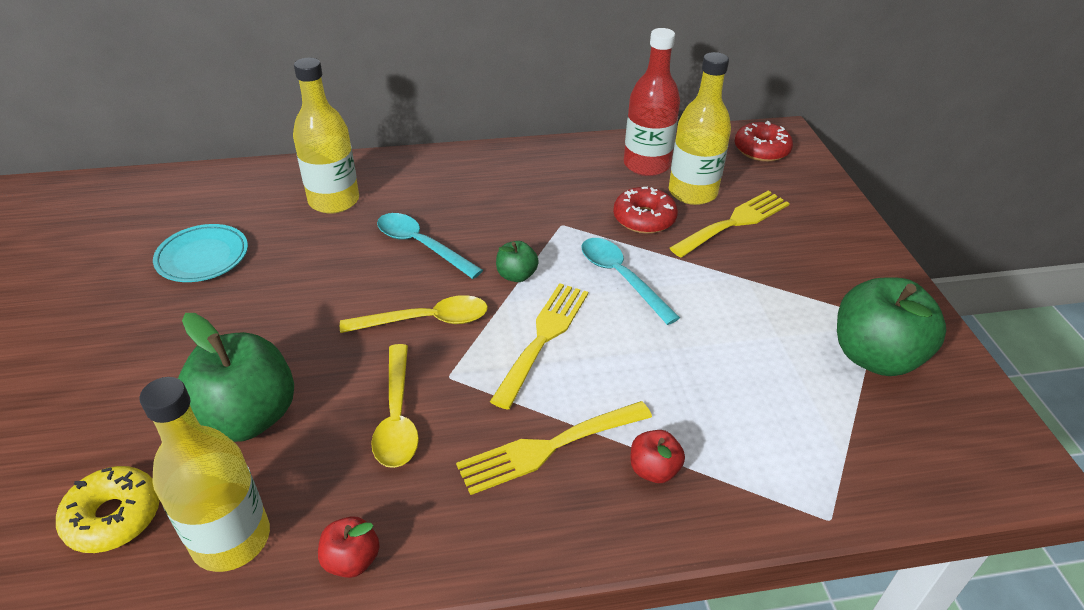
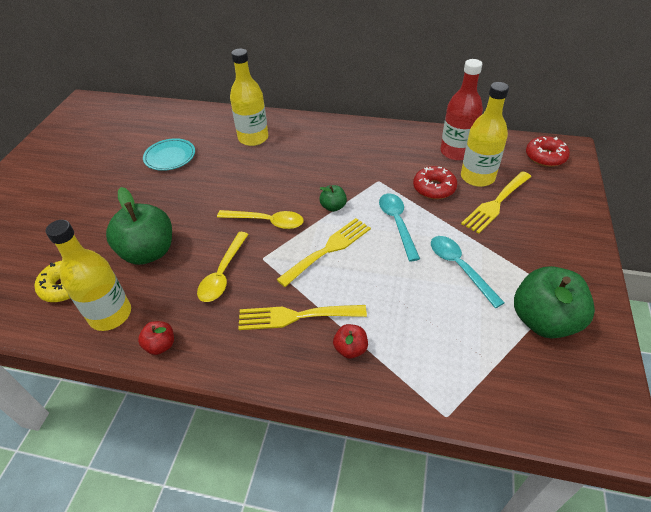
camera: 25 degrees right, 5 degrees up
(421, 245) = (287, 176): turquoise spoon -> turquoise spoon (459, 267)
(734, 222) = (495, 204): yellow fork -> yellow fork turned 150 degrees clockwise

